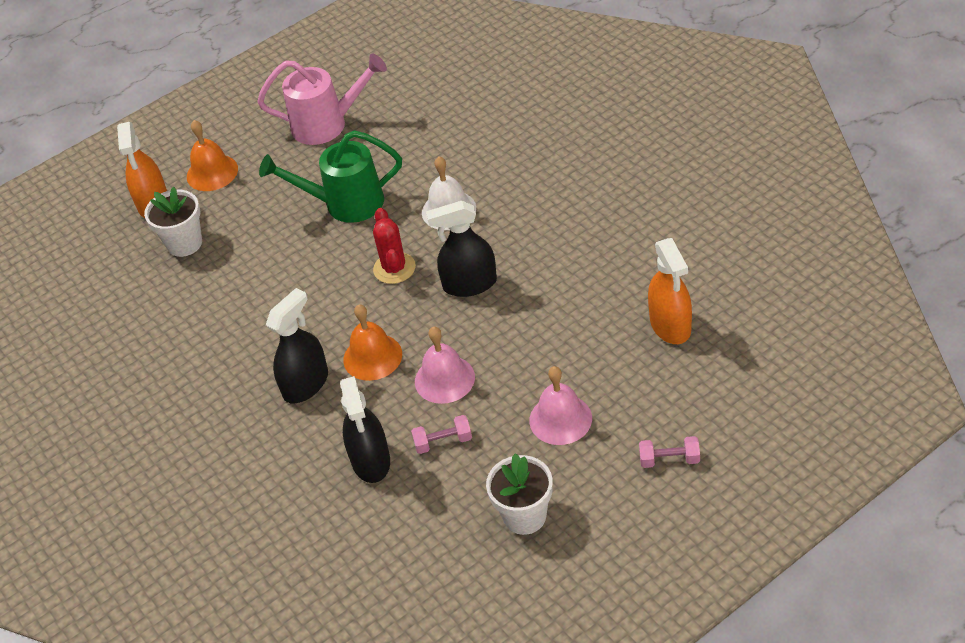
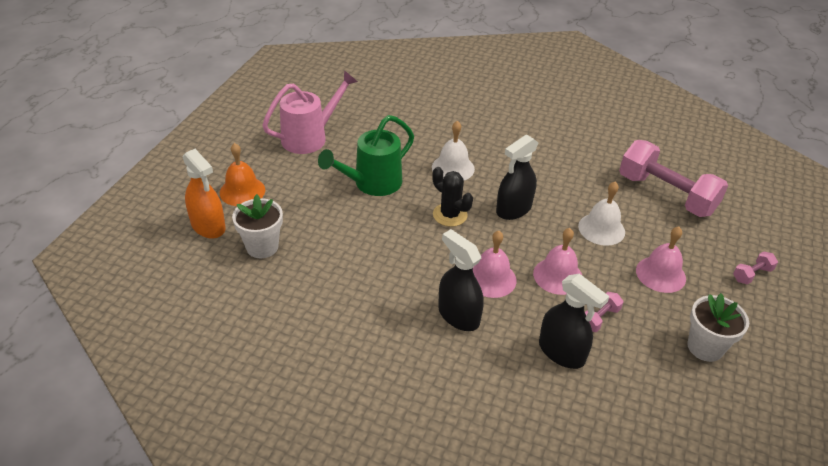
camera: 40 degrees left, 5 degrees down
(306, 384) = (458, 315): black spray bottle -> black spray bottle turned 45 degrees counterclockwise
(372, 357) = (491, 278): orange bell -> pink bell
(394, 268) = (450, 215): red cactus -> black cactus
(546, 342) = (601, 229): none -> white bell
(670, 325) = (666, 195): orange spray bottle -> pink dumbbell

